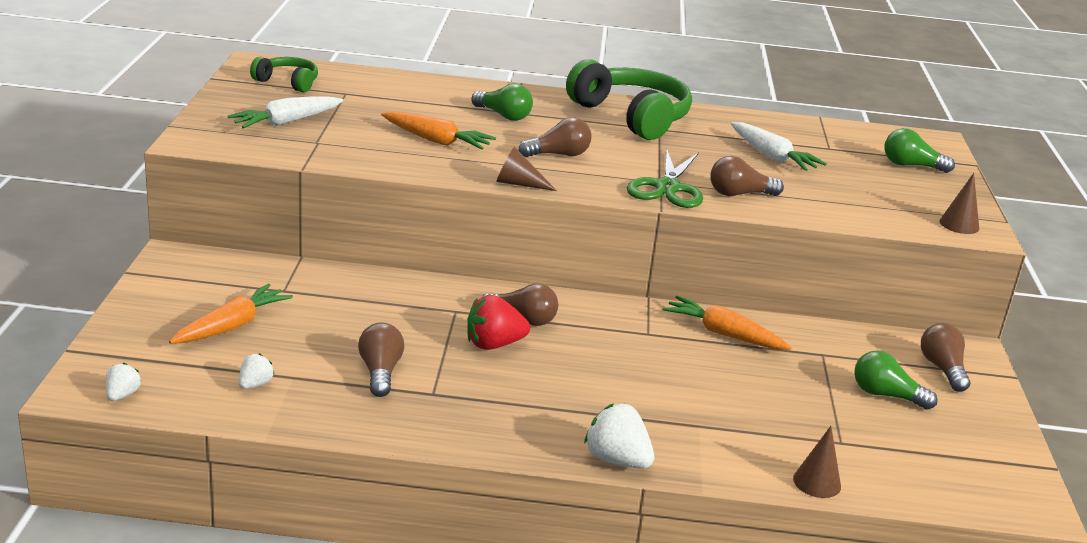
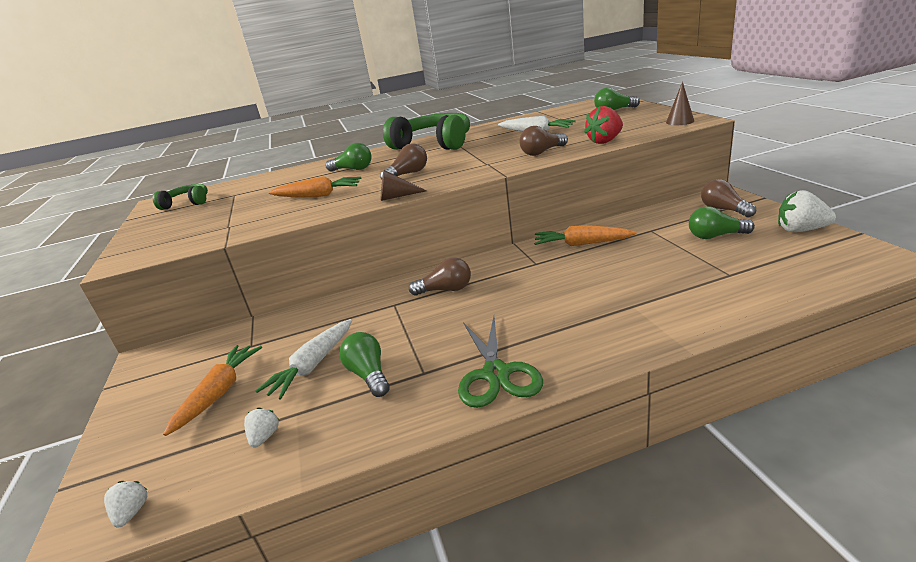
camera: 15 degrees left, 0 degrees up
(286, 122) = (197, 223): white carrot -> white carrot (313, 365)
(380, 372) = (369, 375): brown light bulb -> green light bulb
(494, 344) = (440, 315): red strawberry -> red strawberry (605, 141)
(617, 460) = (607, 358): white strawberry -> white strawberry (800, 230)
(667, 188) = (495, 165): green scissors -> green scissors (496, 374)
(817, 482) = (752, 307): brown cone -> none

